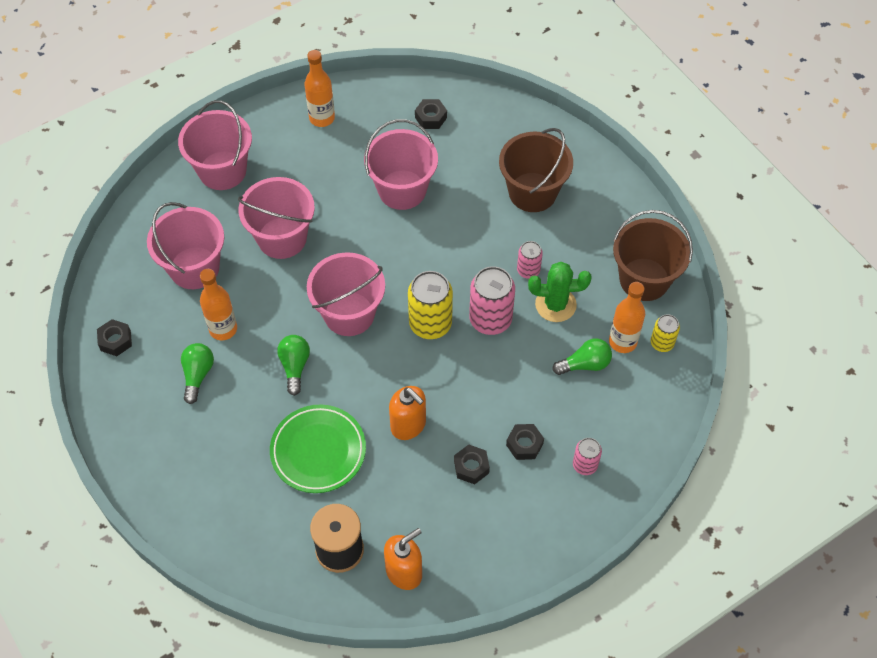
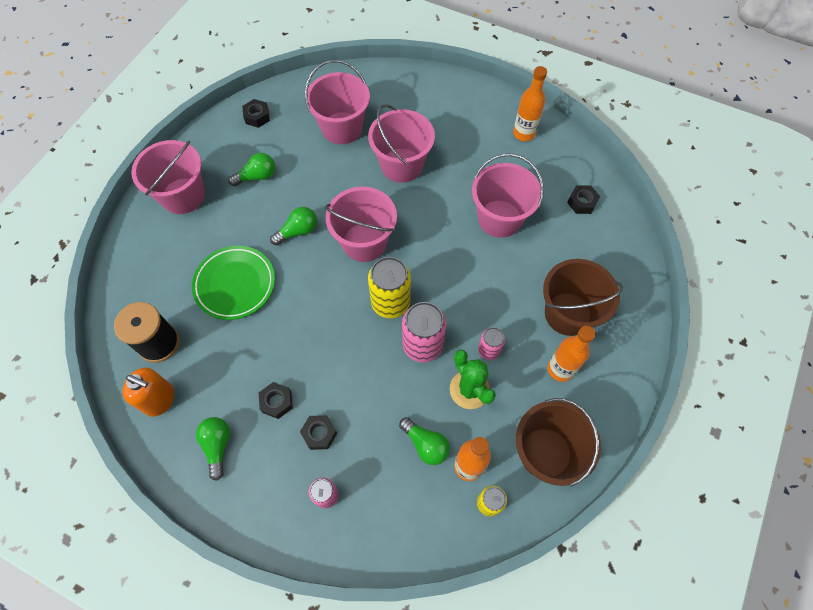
camera: 60 degrees right, 5 degrees up
(222, 170) = (433, 100): pink bucket -> pink bucket (183, 196)
(223, 329) = (303, 171): orange bottle -> orange bottle (560, 369)
(408, 425) = (290, 335): orange soap dispenser -> none
(484, 537) = (217, 446): none -> green light bulb

